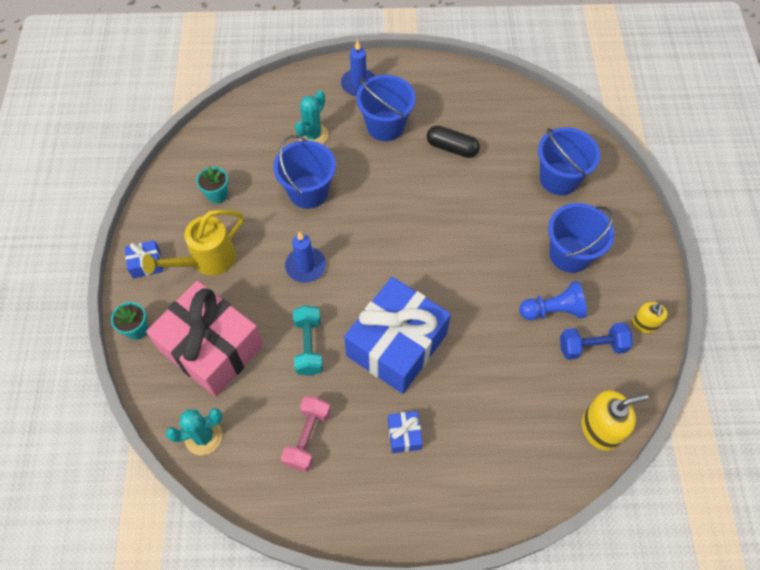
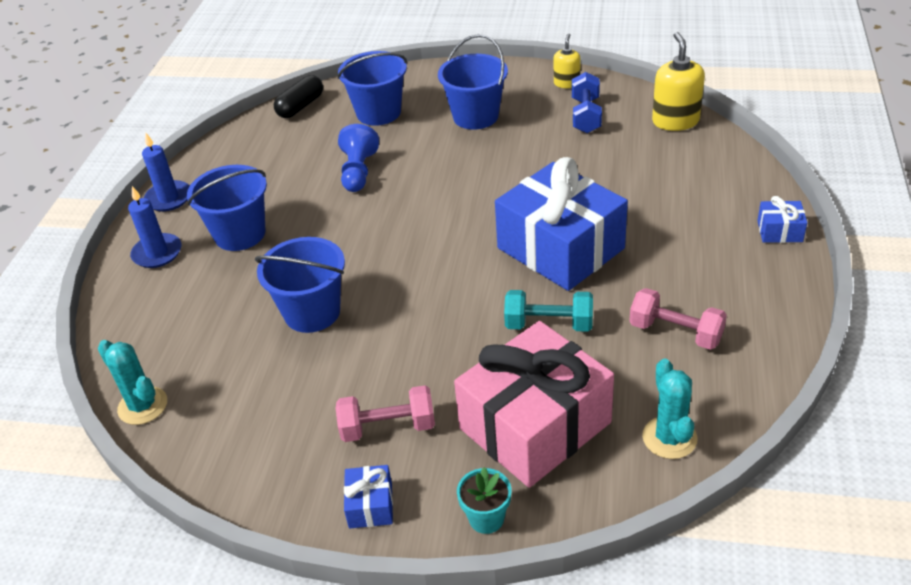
camera: 75 degrees left, 20 degrees down
(207, 260) = (388, 427): yellow watering can -> pink dumbbell
(217, 195) = (276, 412): turquoise flower pot -> none
(305, 266) = (429, 321): blue candle -> blue candle (168, 198)
(313, 135) = (219, 303): turquoise cactus -> turquoise cactus (142, 406)
(404, 435) = (675, 251): blue gift -> blue gift (779, 231)
(452, 148) = (301, 183): black capsule -> black capsule (301, 106)
(553, 310) = (539, 134): blue pawn -> blue pawn (358, 172)
(644, 324) = (566, 83): yellow soap dispenser -> yellow soap dispenser turned 105 degrees counterclockwise

